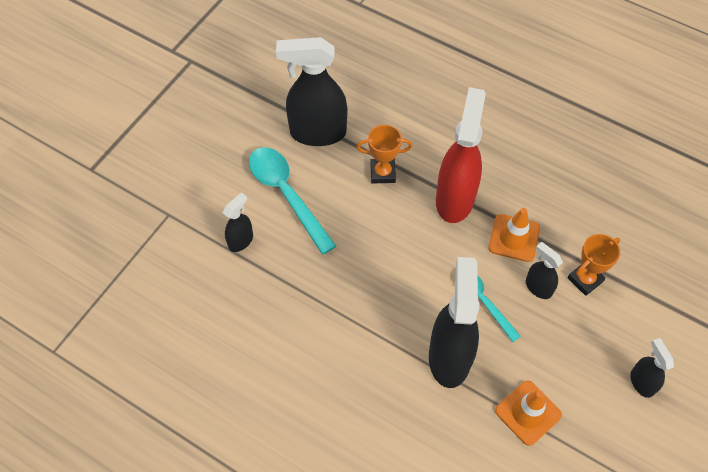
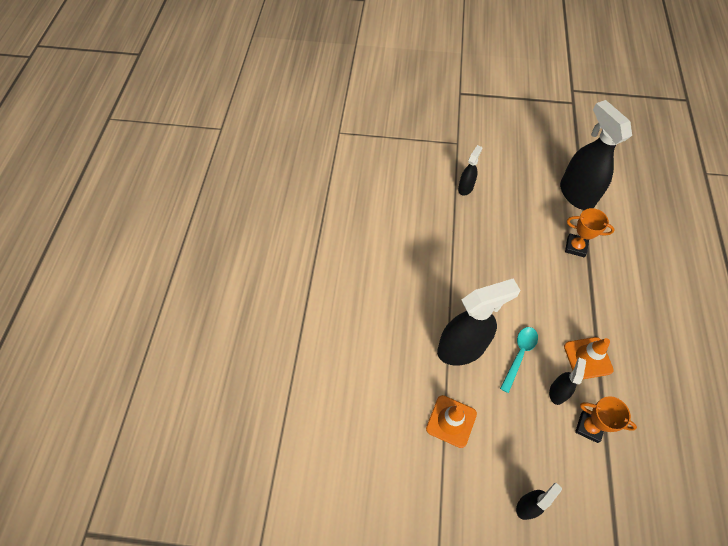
camera: 65 degrees right, 0 degrees up
(241, 241) = (465, 188): black spray bottle -> black spray bottle turned 75 degrees counterclockwise
(287, 195) = (516, 198): turquoise spoon -> none
(382, 173) = (575, 247): orange trophy -> orange trophy turned 45 degrees counterclockwise
(455, 199) = (590, 303): red spray bottle -> none

